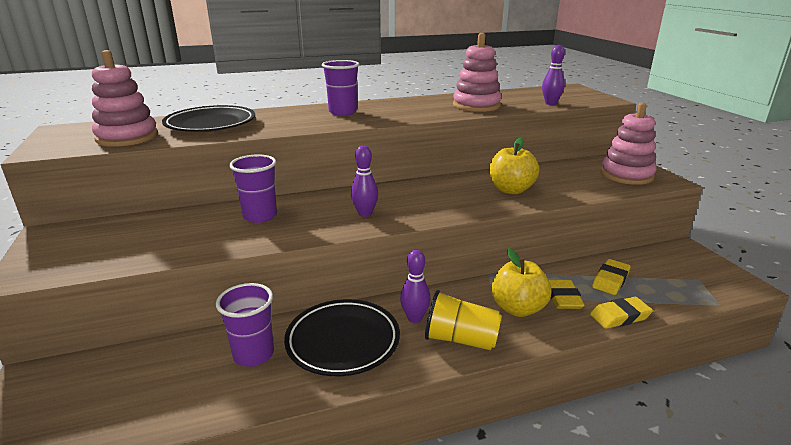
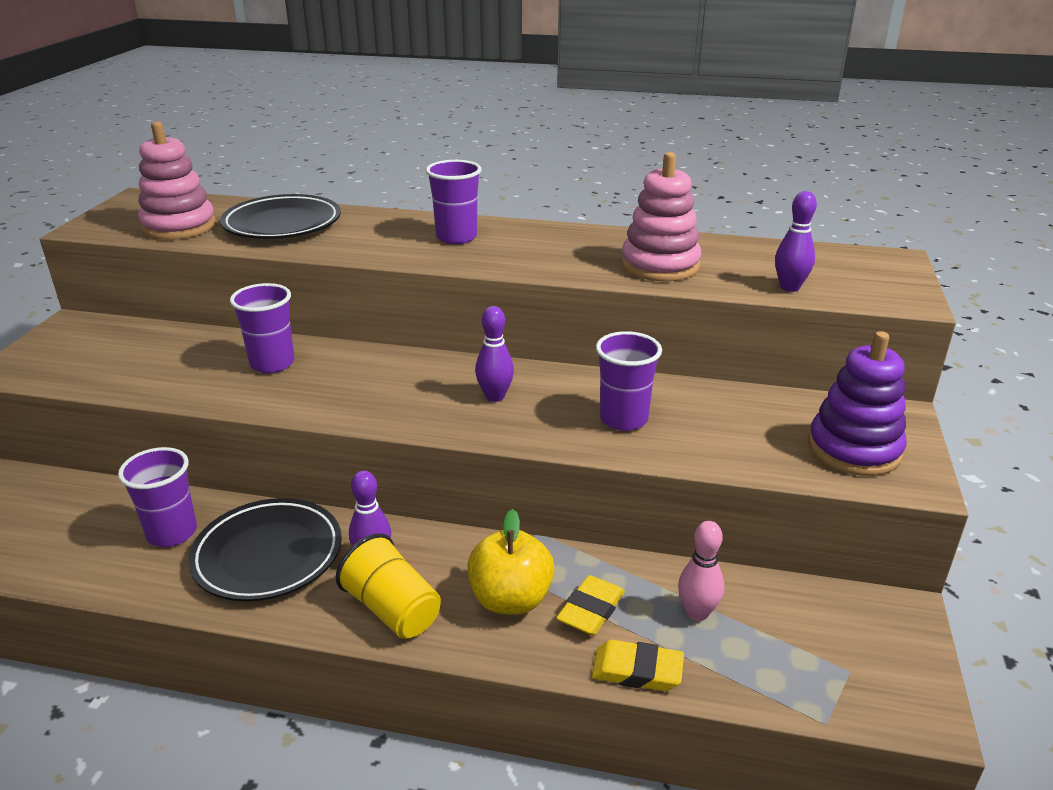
camera: 30 degrees right, 5 degrees up
(365, 213) = (386, 397): purple bowling pin -> purple bowling pin (495, 396)
(511, 190) = (623, 419): yellow apple -> purple cup
(610, 280) = (697, 613): yellow eraser -> pink bowling pin
(626, 175) = (854, 449): pink stacking toy -> purple stacking toy

